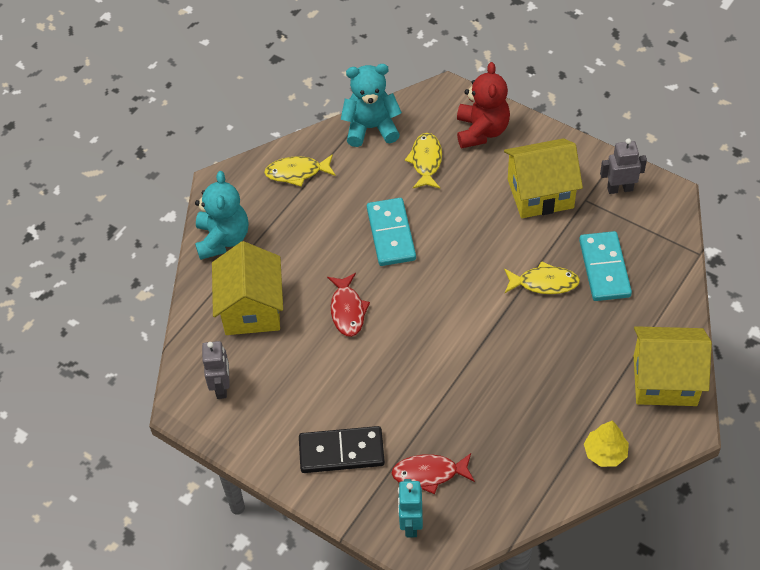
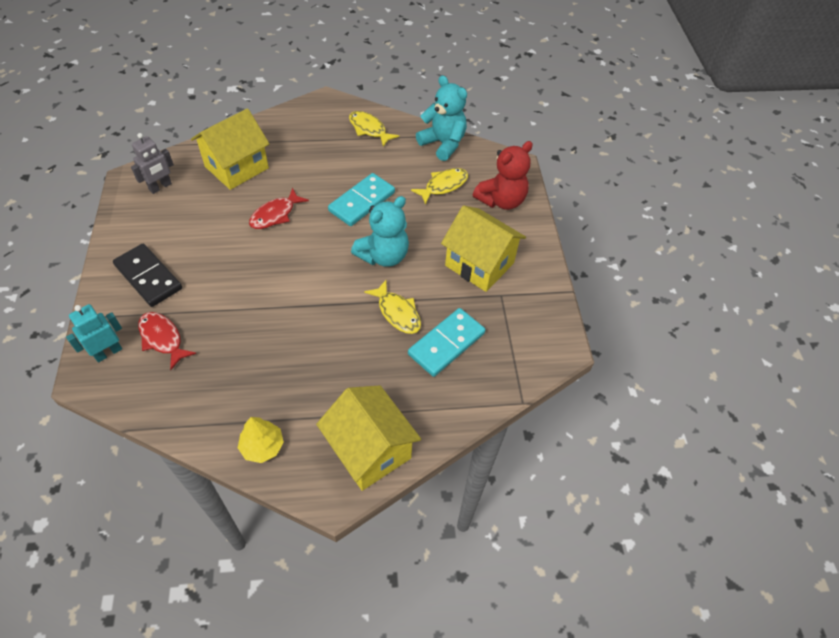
camera: 45 degrees right, 0 degrees up
(223, 239) = (282, 125): turquoise teddy bear -> turquoise teddy bear (383, 256)
(620, 189) = (533, 311): grey robot -> none

